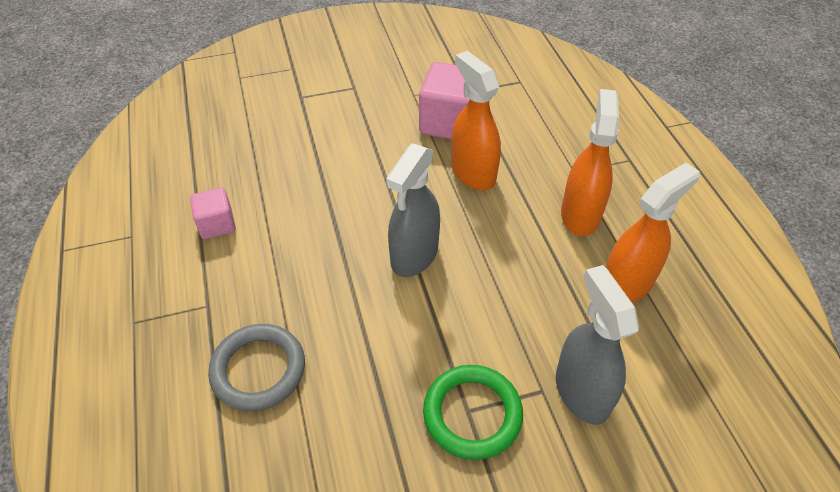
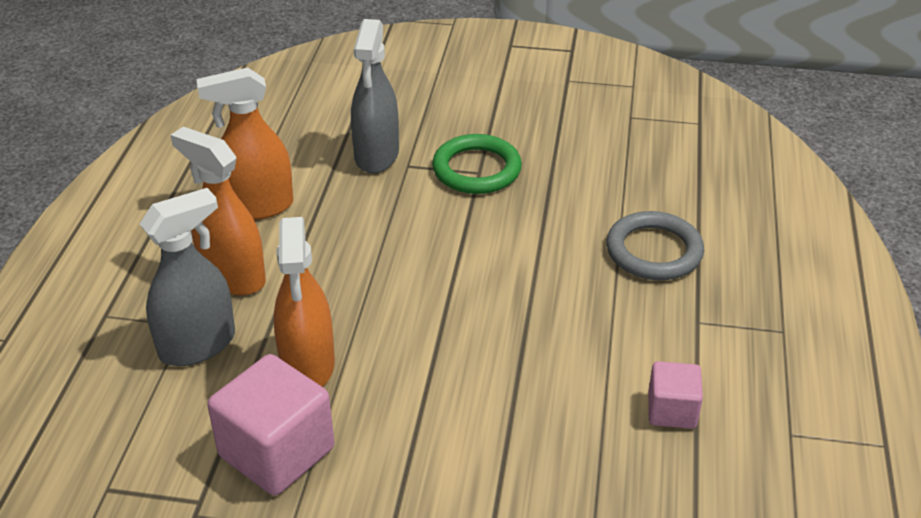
camera: 155 degrees left, 10 degrees down
(414, 255) = (447, 297): grey spray bottle -> grey spray bottle (198, 345)
(580, 215) = (232, 277): orange spray bottle -> orange spray bottle turned 90 degrees clockwise

